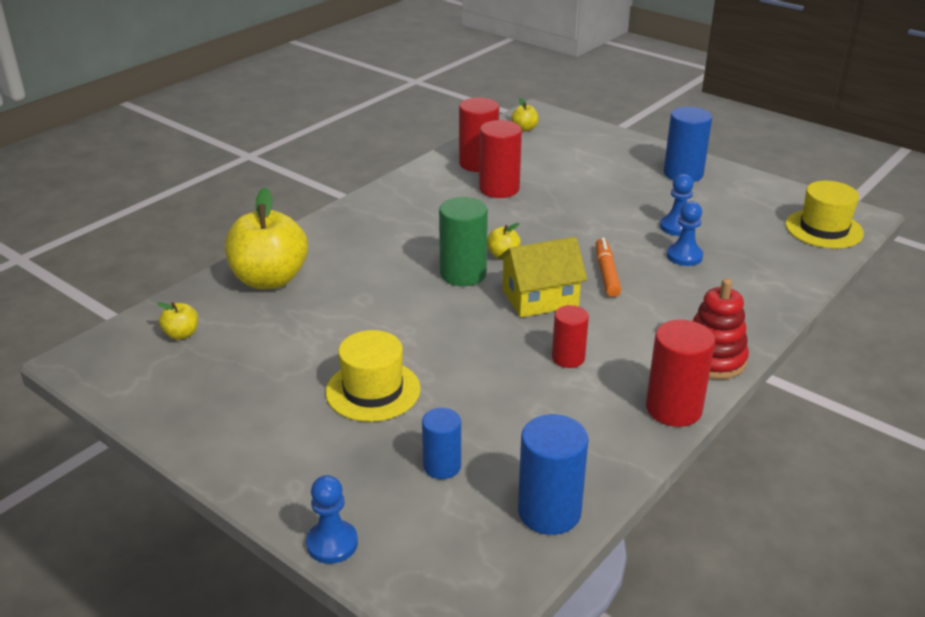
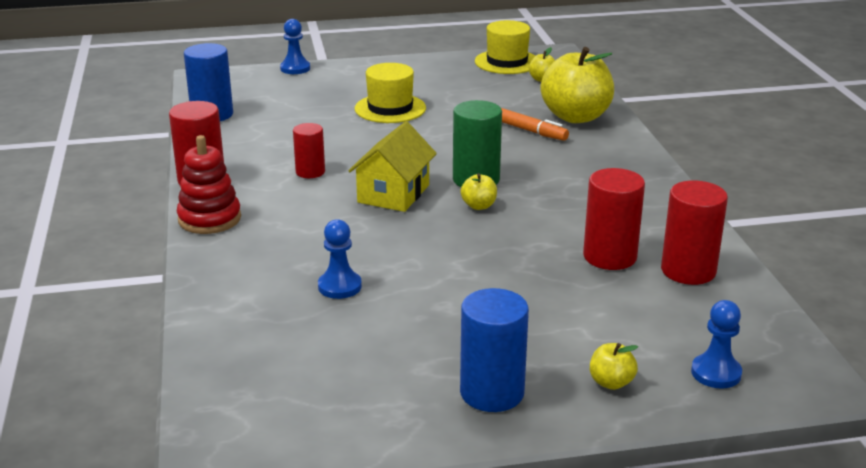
camera: 130 degrees right, 5 degrees down
(442, 466) = (294, 104): blue cylinder -> none
(524, 128) = (765, 346): yellow apple -> yellow apple (611, 382)
(606, 273) = (379, 236): orange marker -> orange marker (530, 131)
(677, 227) = (390, 313): blue pawn -> blue pawn (716, 373)
(824, 229) = (238, 406): yellow hat -> yellow hat (507, 62)

